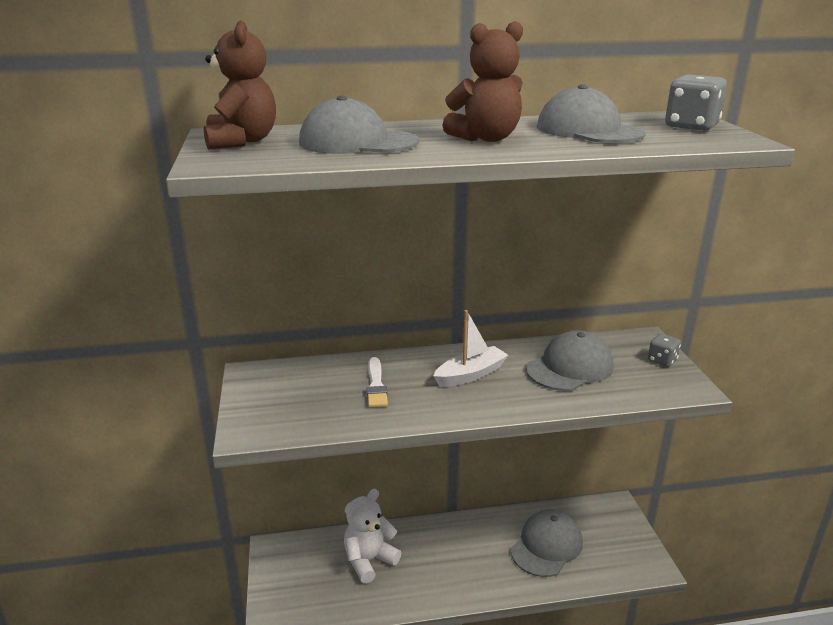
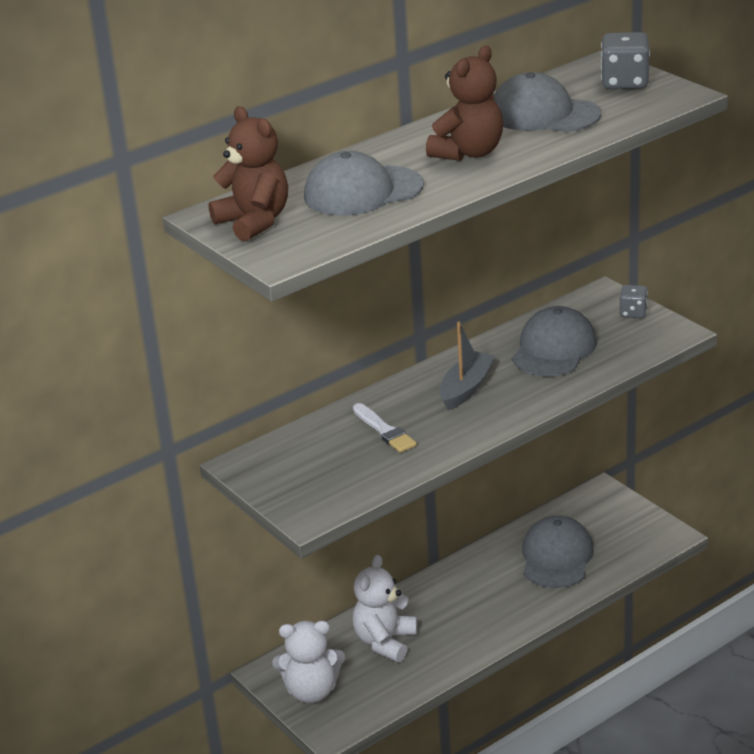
camera: 25 degrees left, 5 degrees up
(287, 578) = (311, 691): none -> white teddy bear
(471, 374) = (466, 388): white boat -> grey boat

